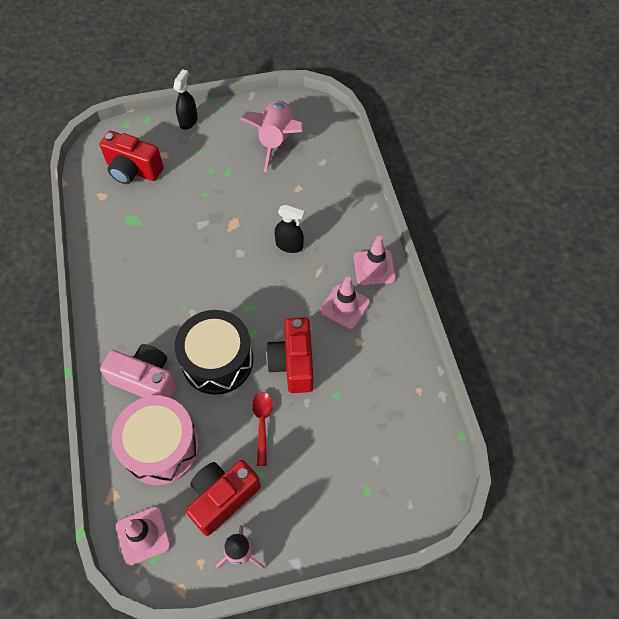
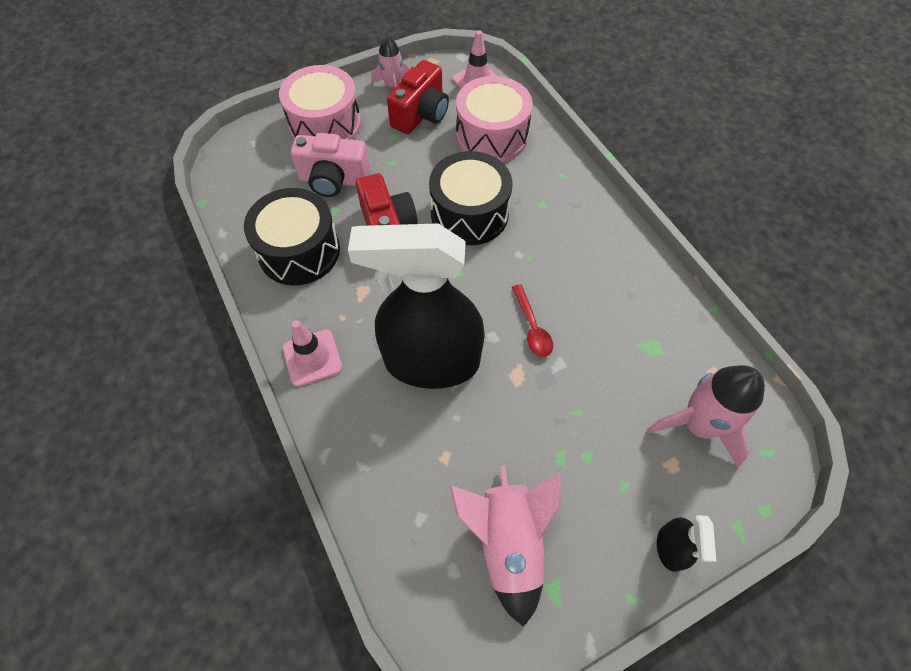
camera: 165 degrees right, 0 degrees up
(133, 170) = (698, 425): red camera -> pink rocket
(146, 380) = (534, 182): pink camera -> pink camera (333, 180)
(262, 423) = (404, 171): red spoon -> red spoon (532, 327)
(289, 245) = (431, 362): black spray bottle -> black spray bottle, size x2.46
(329, 510) = (325, 125): none -> pink drum
(345, 306) = (342, 300): pink traffic cone -> none
(374, 359) = (299, 251): none -> black drum

